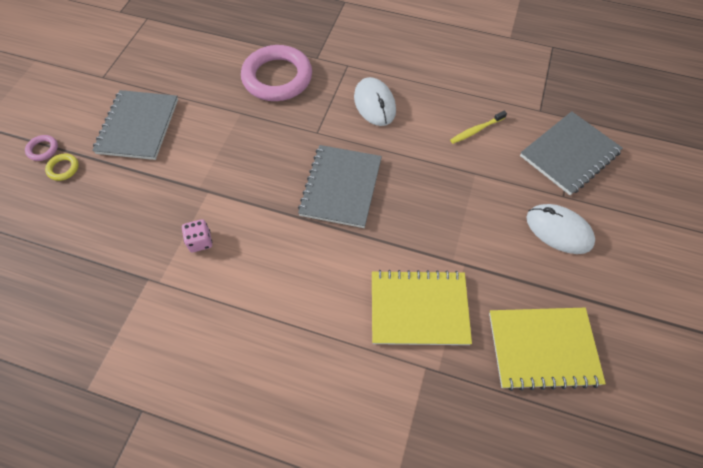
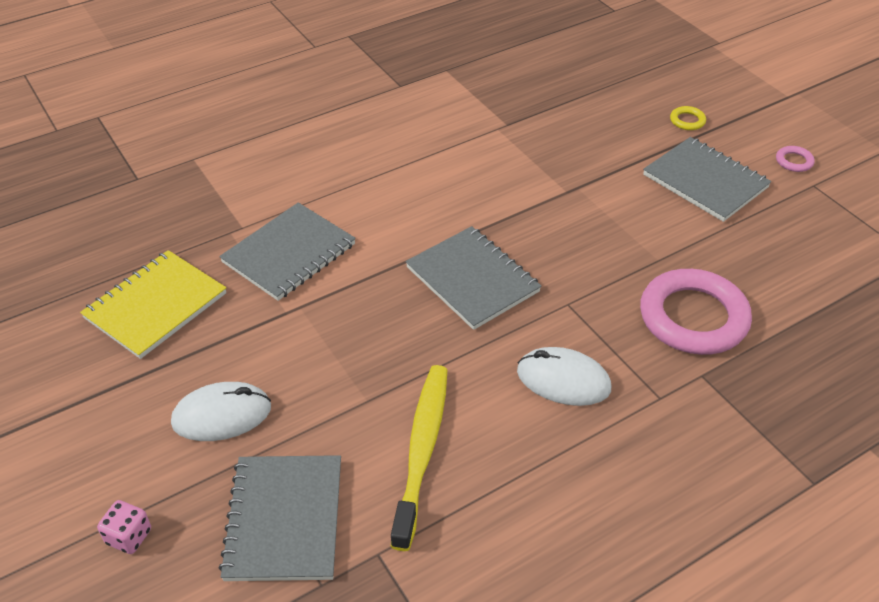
camera: 130 degrees right, 15 degrees down
(43, 149) = (726, 117): pink ring -> pink ring (794, 161)
(200, 241) = (513, 164): pink dice -> pink dice (129, 536)
(419, 309) = (289, 253): yellow notebook -> grey notebook
(476, 130) = (422, 450): yellow toothbrush -> yellow toothbrush, size x2.03

